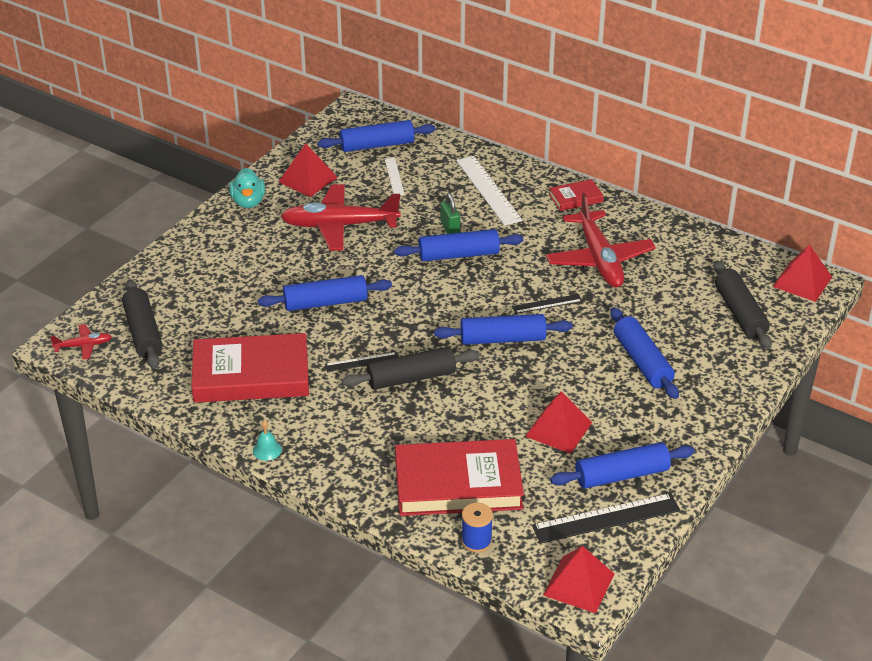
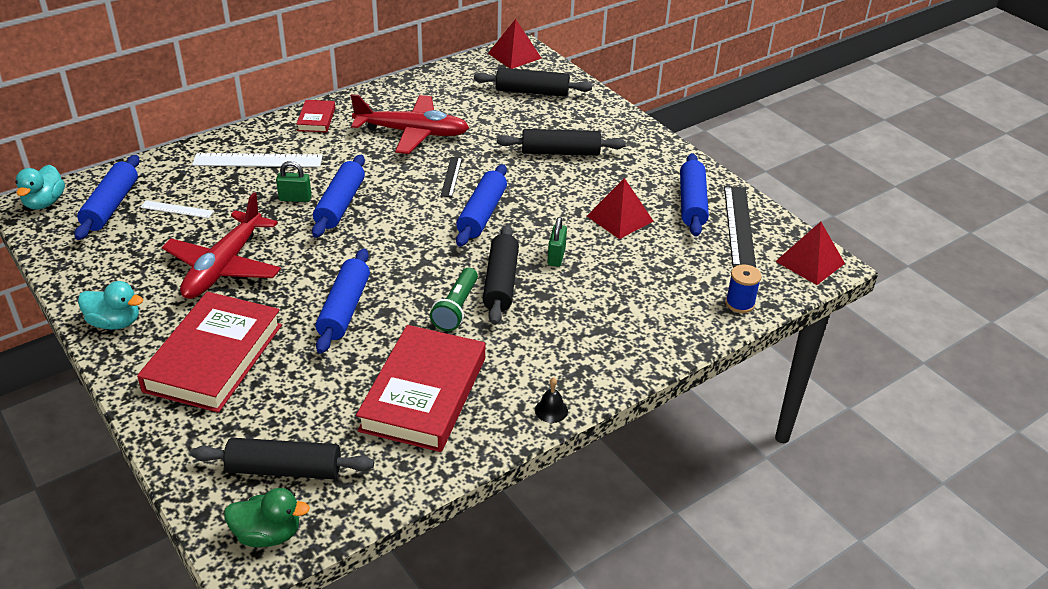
camera: 70 degrees left, 0 degrees up
(83, 346) = (268, 534): red plane -> green duck
(267, 450) = (551, 410): turquoise bell -> black bell
(308, 179) = (120, 268): red pyramid -> none
(360, 115) = (45, 202): none -> turquoise duck
(362, 362) = (456, 308): black ruler -> green flashlight
(458, 484) = (662, 294): red book -> red book (214, 357)
(469, 402) = (556, 257): none -> green padlock
(642, 361) = (560, 152): blue rolling pin -> black rolling pin

